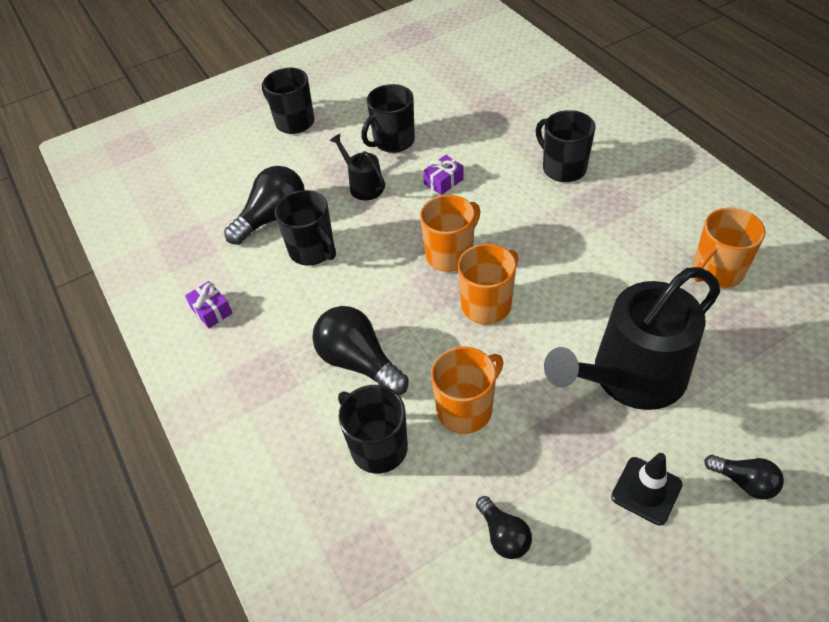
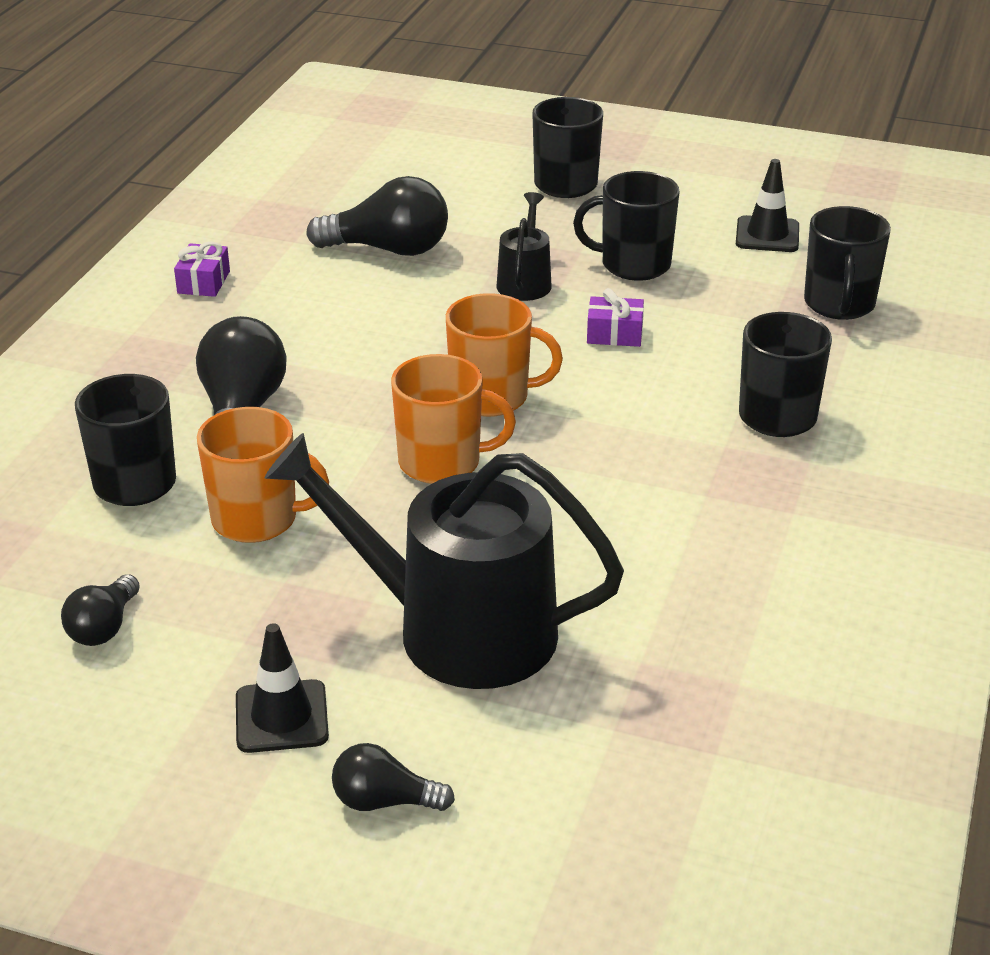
camera: 45 degrees right, 15 degrees down
(313, 250) = (372, 300): black mug -> black mug (839, 304)
(419, 87) = (767, 235): none -> black traffic cone
(716, 272) = (754, 634): orange mug -> none
(744, 482) = (384, 801): black light bulb -> black light bulb turned 105 degrees clockwise

